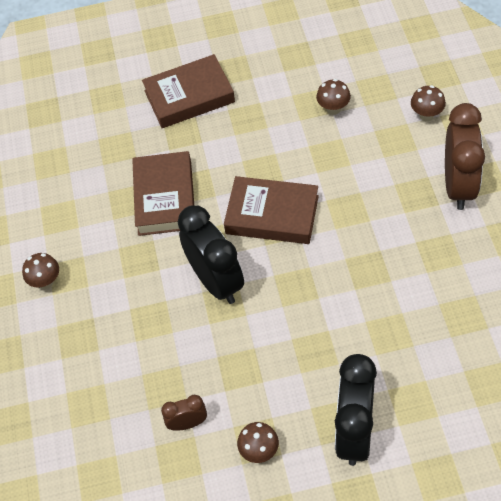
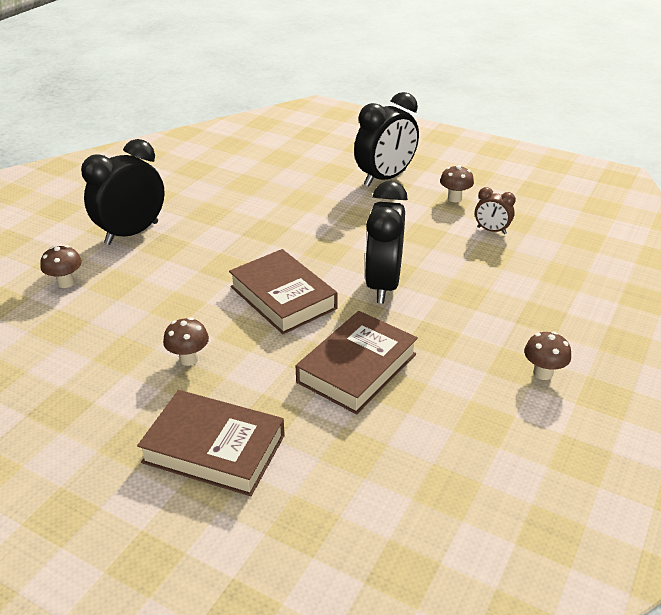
camera: 145 degrees left, 20 degrees down
(333, 109) = (115, 336): brown mushroom -> brown mushroom (189, 359)
(458, 185) = (132, 233): brown clock -> black clock

